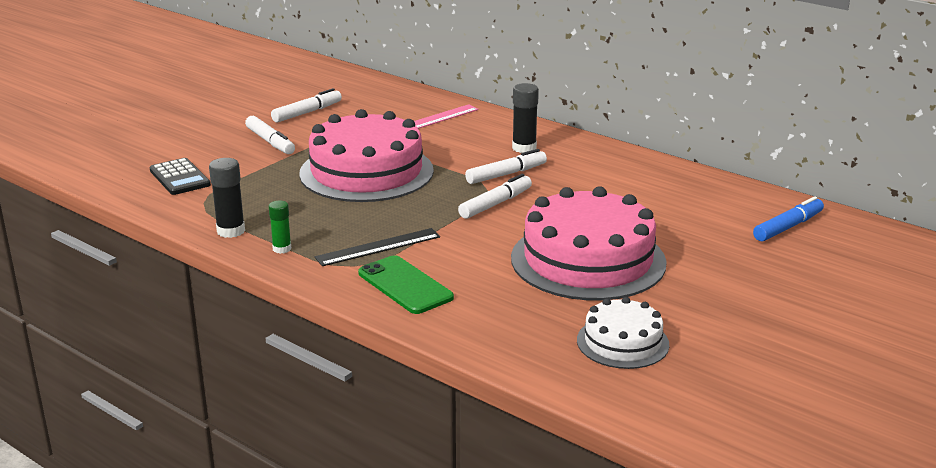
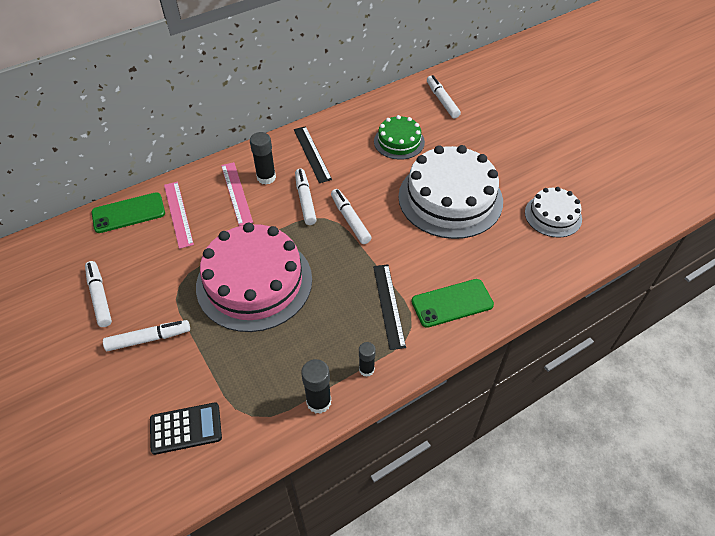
camera: 70 degrees left, 25 degrees up
(282, 249) = (366, 369): green glue stick -> black glue stick
(418, 99) = (128, 213): none -> green phone
(486, 139) = (236, 193): none -> pink ruler
(587, 164) = (312, 154): none -> black ruler
(588, 260) = (450, 198): pink cake -> white cake
(665, 210) = (399, 141): none -> green cake
(788, 227) = (442, 100): blue marker -> white marker

